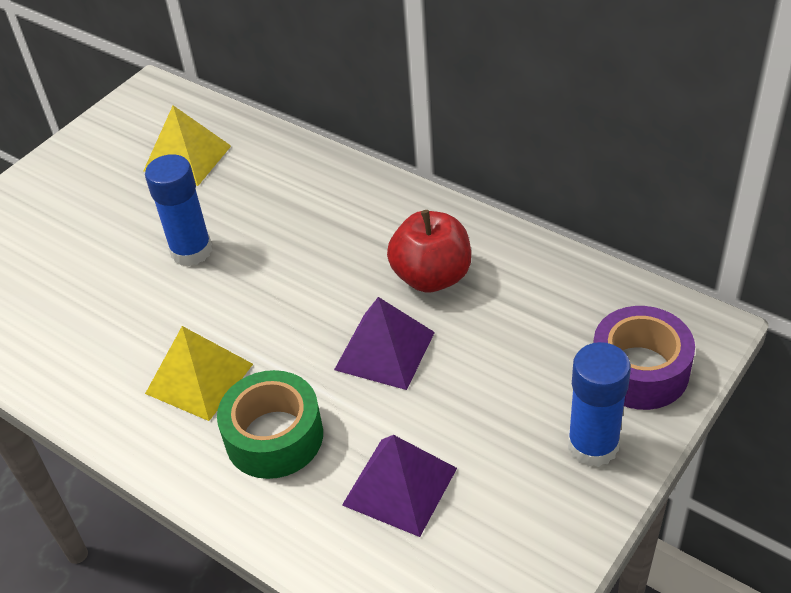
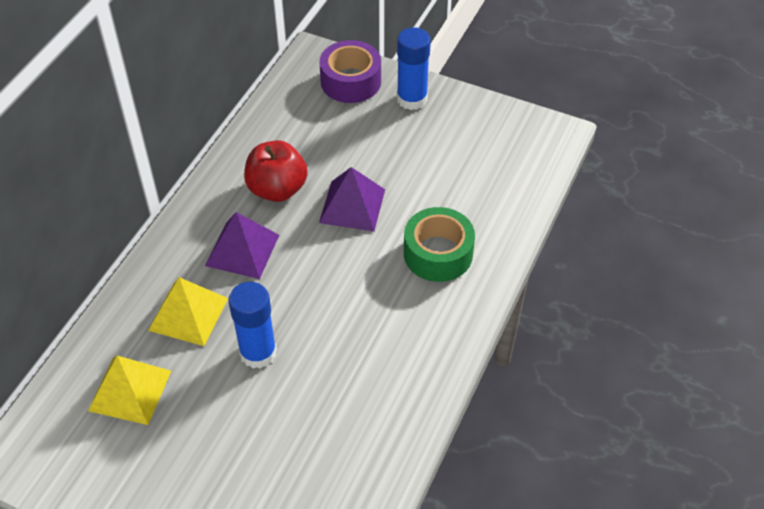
camera: 105 degrees left, 5 degrees up
(199, 378) = (395, 311): yellow pyramid -> yellow pyramid (188, 314)
(400, 486) = (461, 182): purple pyramid -> purple pyramid (242, 250)

